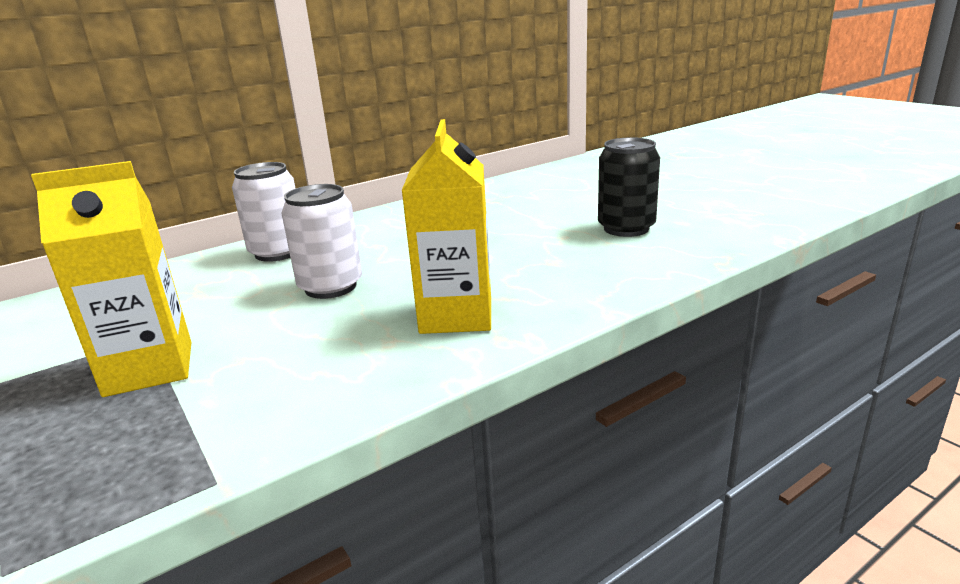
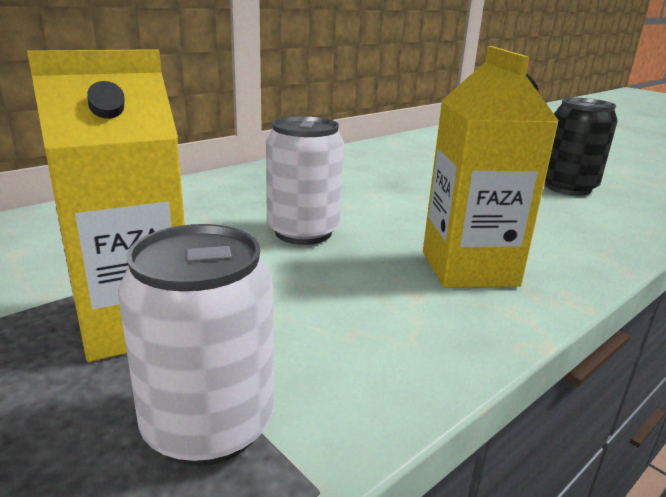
camera: 10 degrees left, 0 degrees up
(278, 252) = (217, 193): white can -> white can (208, 425)

